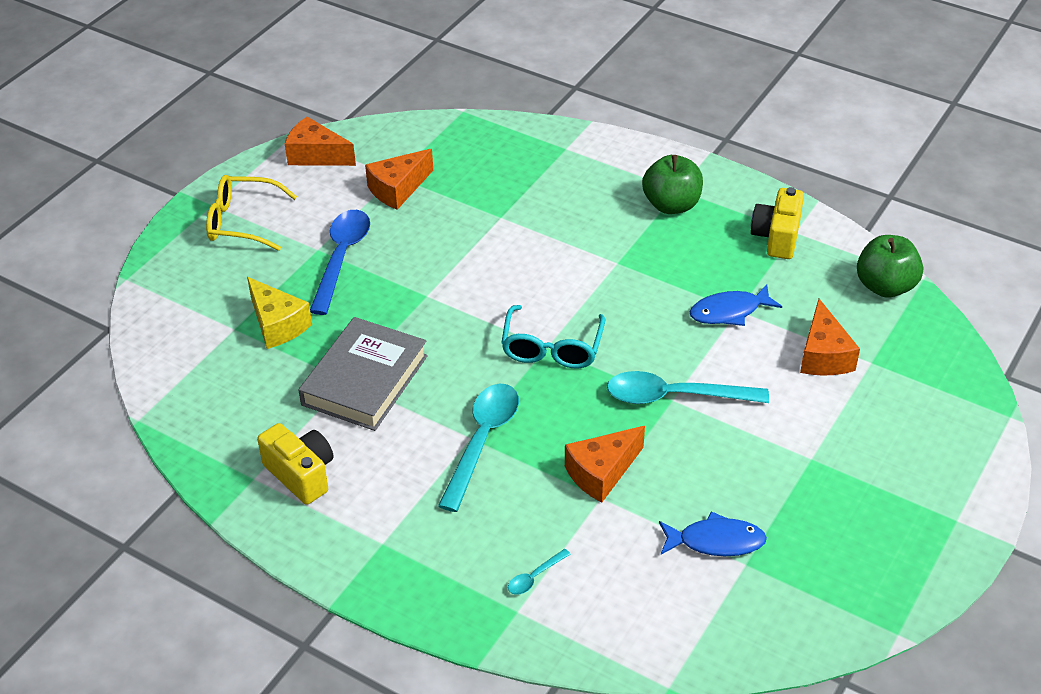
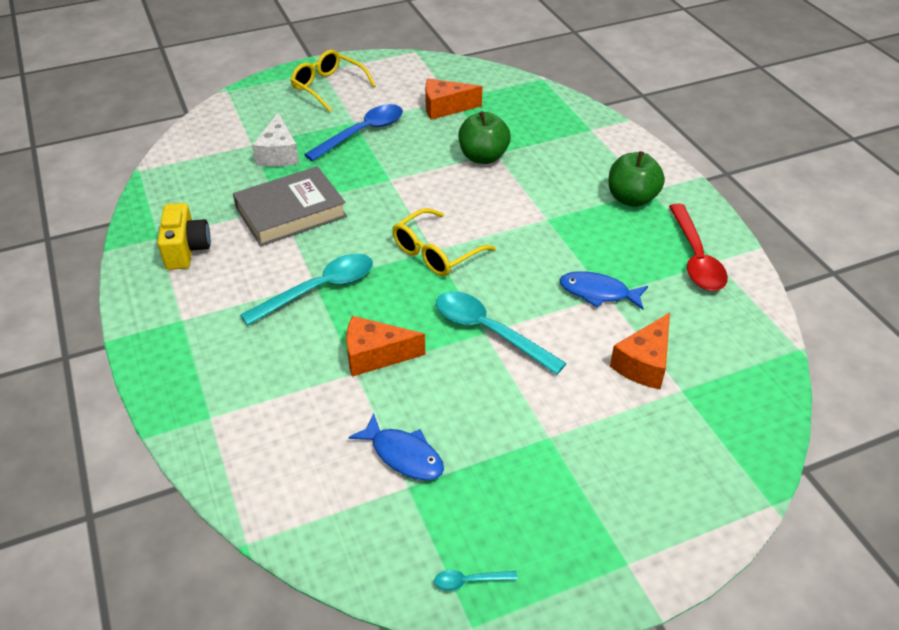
camera: 35 degrees right, 0 degrees up
(277, 324) = (278, 154): yellow cheese -> white cheese
(316, 155) = (416, 68): orange cheese -> none
(534, 577) = (248, 401): turquoise spoon -> turquoise spoon (469, 581)
(552, 347) = (436, 252): turquoise glasses -> yellow glasses
(777, 237) = (696, 258): yellow camera -> red spoon
(885, 286) = (755, 338): green apple -> green apple (483, 157)

